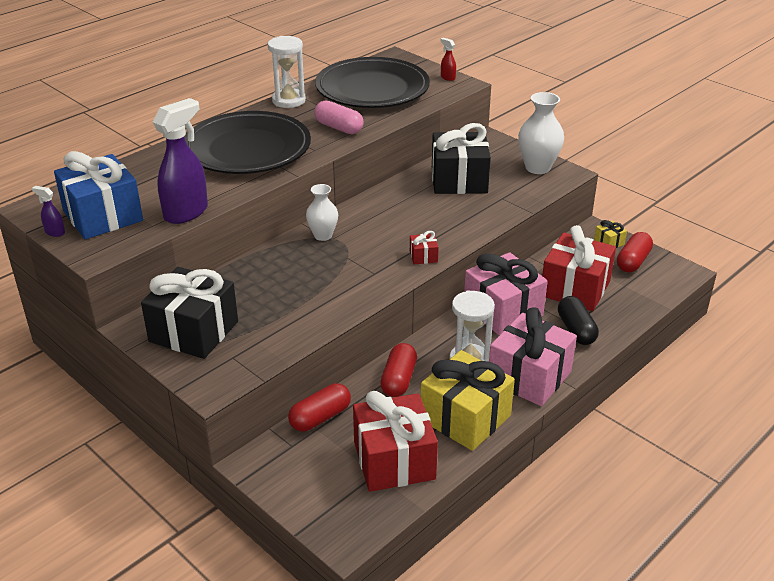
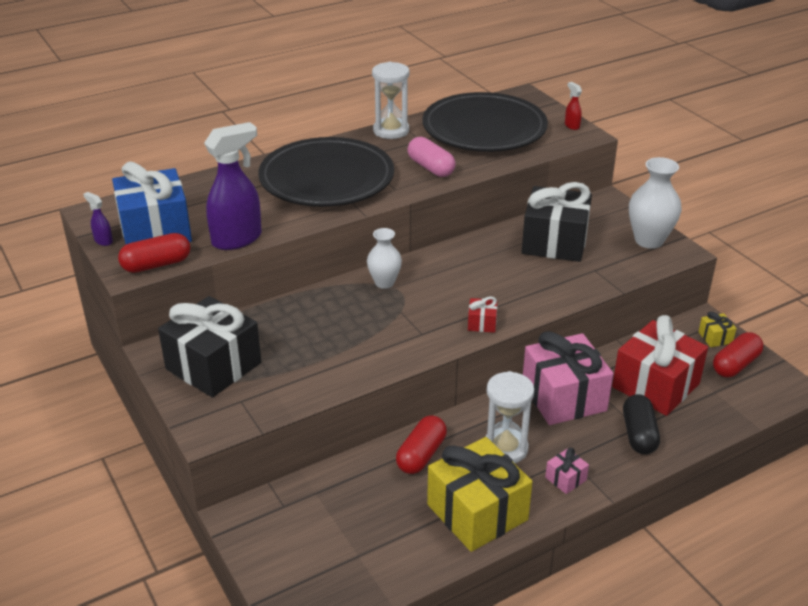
camera: 15 degrees right, 0 degrees up
(320, 417) = (324, 481): red capsule -> red capsule (156, 265)
(394, 460) = (383, 545): red gift -> none
(529, 376) = (565, 479): pink gift -> pink gift, size x0.42

